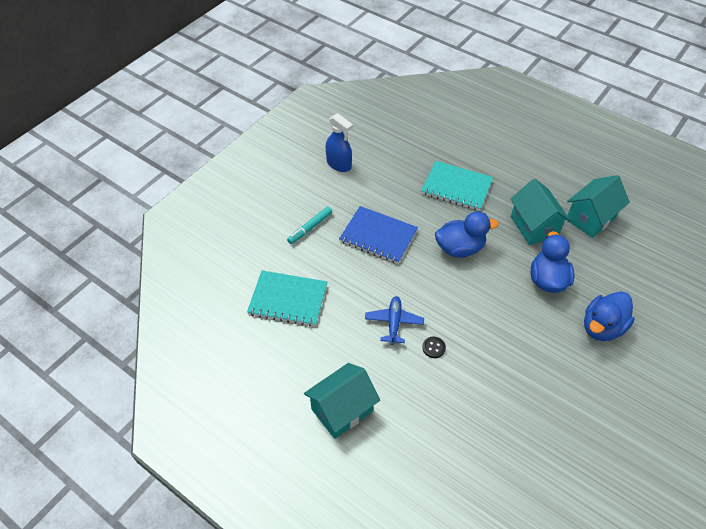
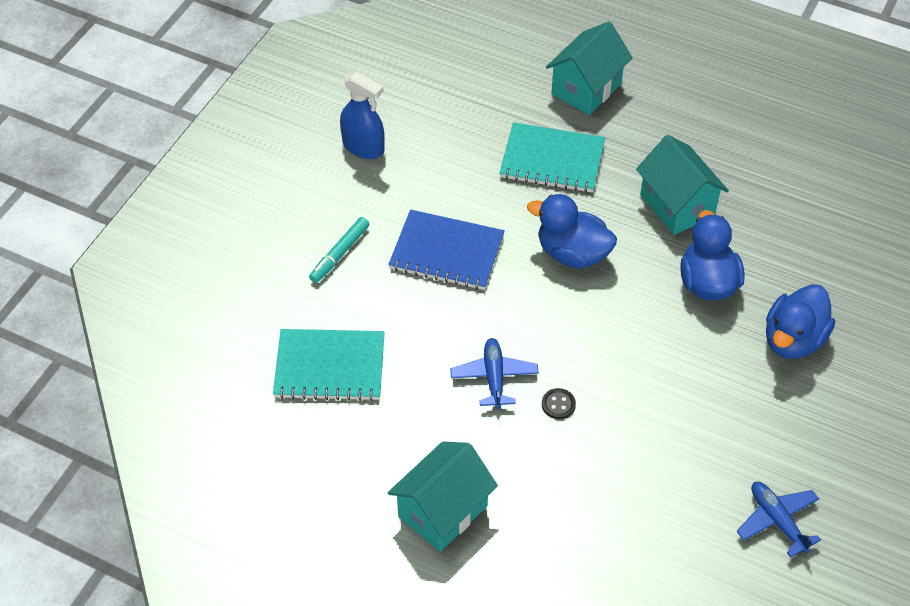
camera: 10 degrees left, 0 degrees up
(460, 248) = (572, 253): blue duck -> blue duck turned 135 degrees counterclockwise
(575, 456) = (777, 521): none -> blue plane
(590, 218) = (758, 182): turquoise house -> turquoise house (586, 89)

